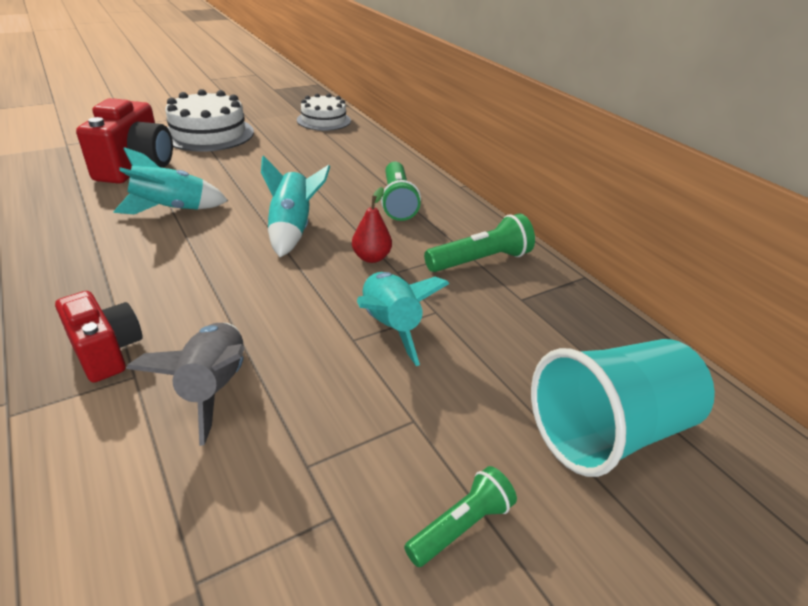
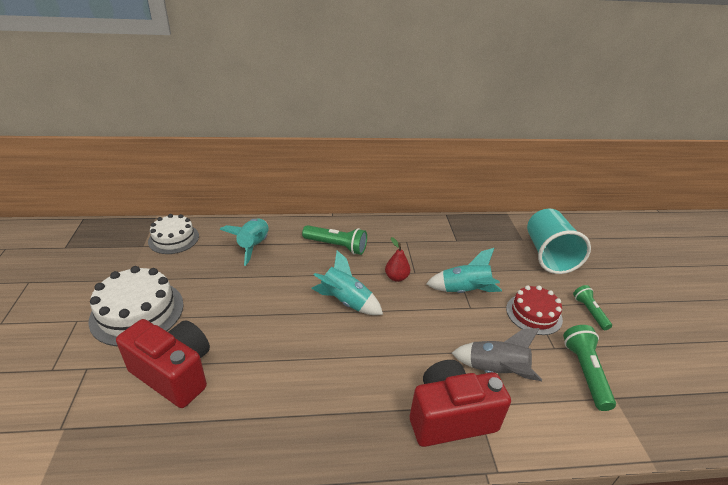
camera: 65 degrees left, 0 degrees up
(107, 352) = (450, 417): red camera -> red camera, size x1.60
(171, 209) = (277, 360): turquoise rocket -> turquoise rocket (253, 246)
(389, 424) = (534, 314): none -> red cake
(480, 261) = (418, 240): green flashlight -> green flashlight (585, 372)

